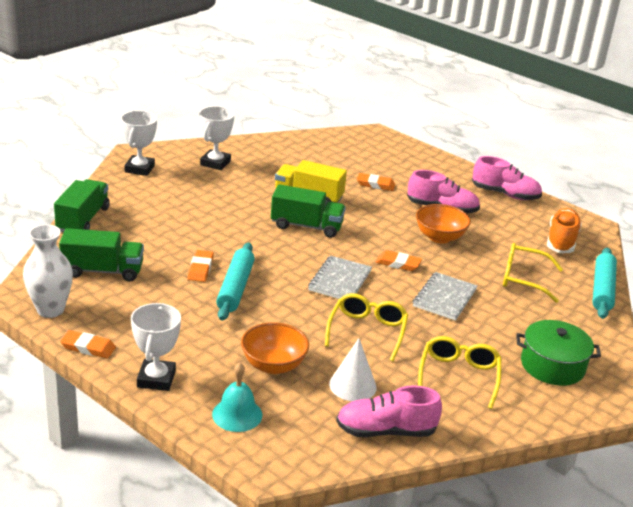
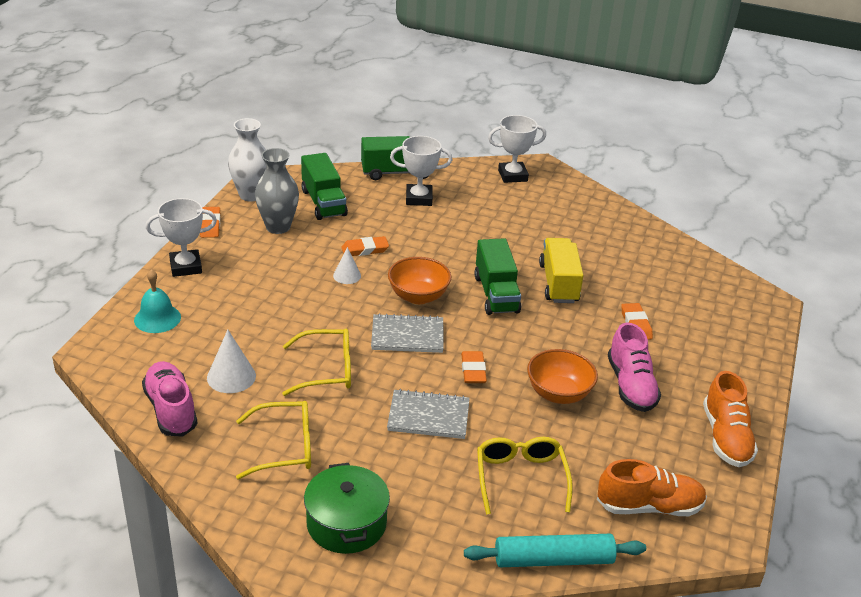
camera: 70 degrees right, 5 degrees up
(125, 307) = (278, 227): none -> grey vase
(215, 163) = (569, 212): white trophy -> white trophy (419, 198)
(235, 288) = (347, 275): turquoise rolling pin -> white cone
(273, 365) = (237, 323): orange bowl -> orange bowl (418, 296)
(505, 194) = (726, 437): pink shoe -> orange shoe

